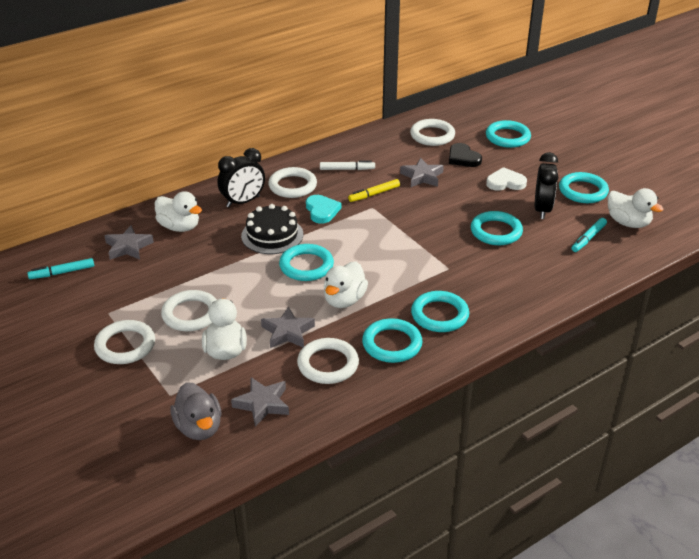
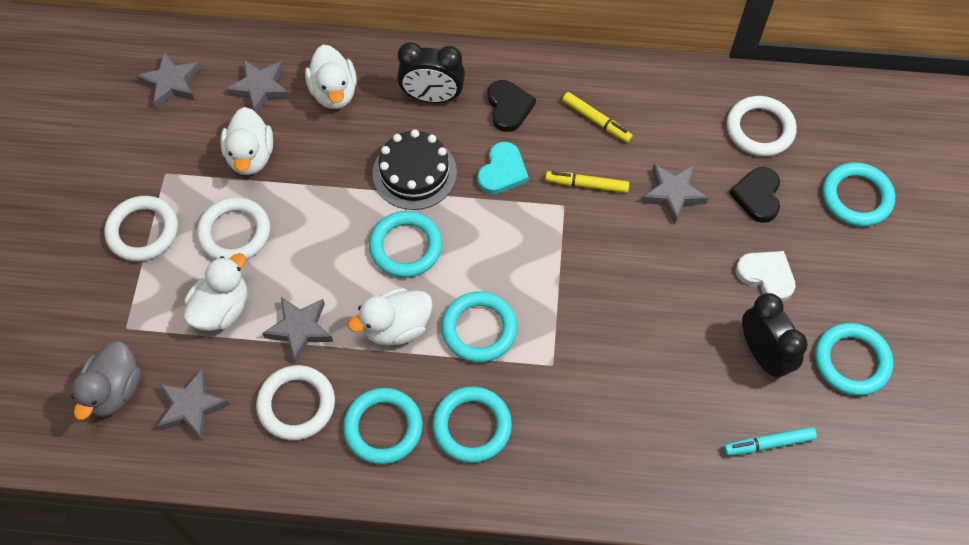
camera: 40 degrees right, 25 degrees up
(62, 272) = (171, 83): turquoise marker -> grey star
(292, 186) = (509, 107): white ring -> black heart
(347, 169) = (596, 121): white marker -> yellow marker
(496, 231) = (666, 349): turquoise ring -> turquoise ring (479, 329)
(542, 209) = (763, 354): black clock -> black clock turned 75 degrees counterclockwise
(628, 223) = (850, 457): white duck -> white duck (251, 156)

